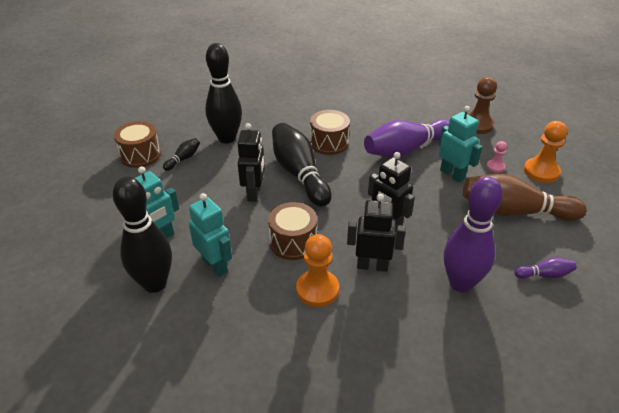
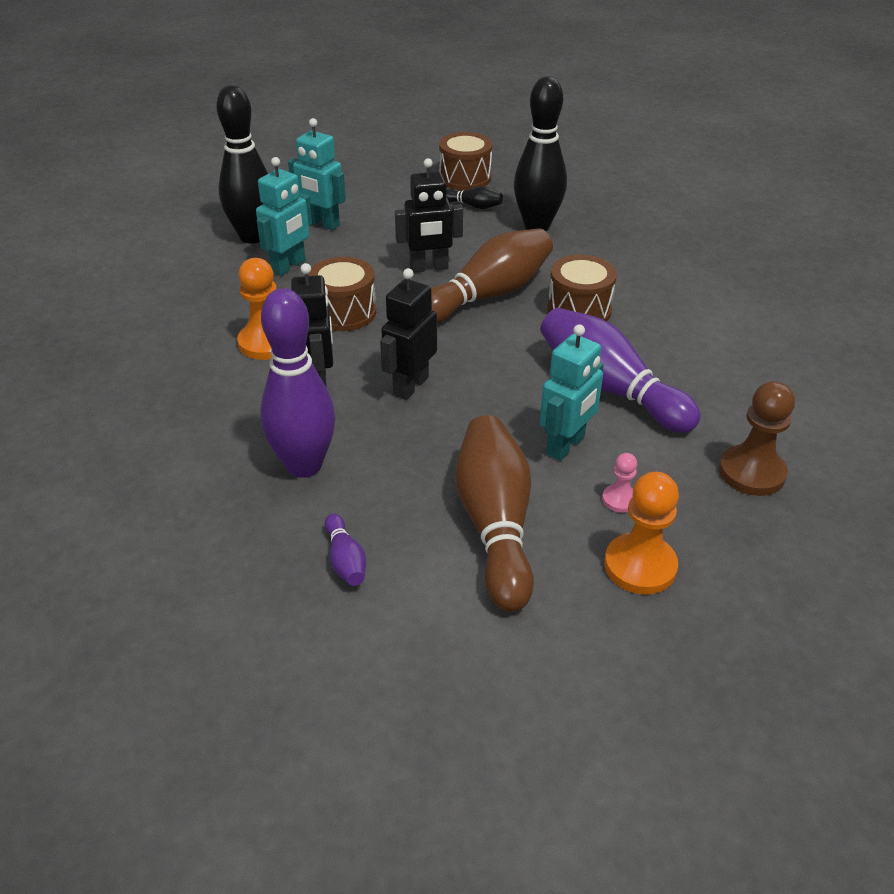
camera: 75 degrees right, 0 degrees up
(299, 174) = (487, 295): black bowling pin -> brown bowling pin

